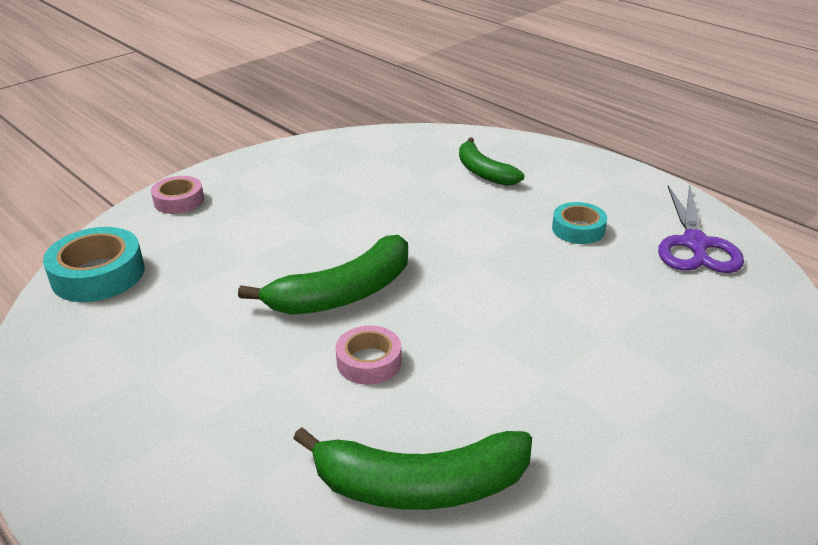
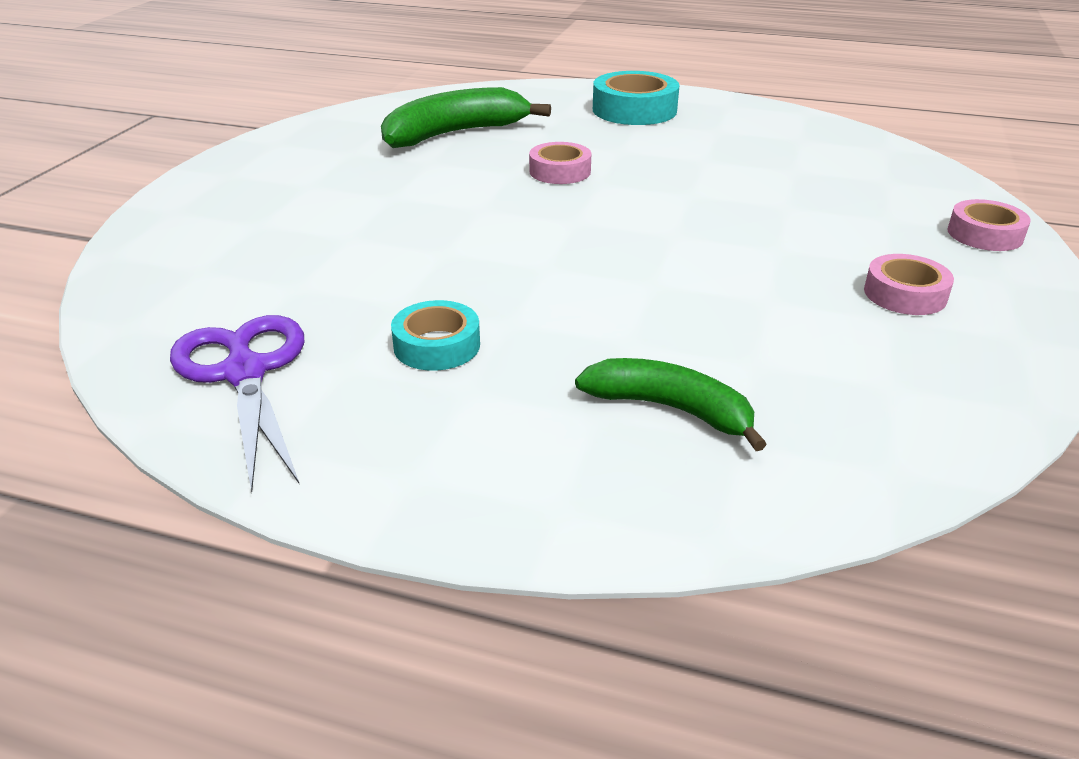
camera: 150 degrees right, 0 degrees up
(98, 274) = (888, 163): turquoise tape -> turquoise tape (634, 110)
(295, 184) = (905, 294): none -> pink tape
(343, 293) = (648, 204): green banana -> none

